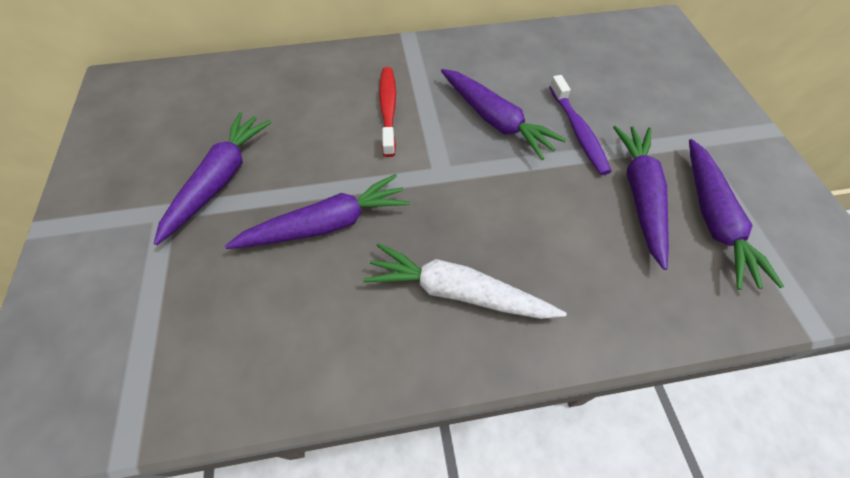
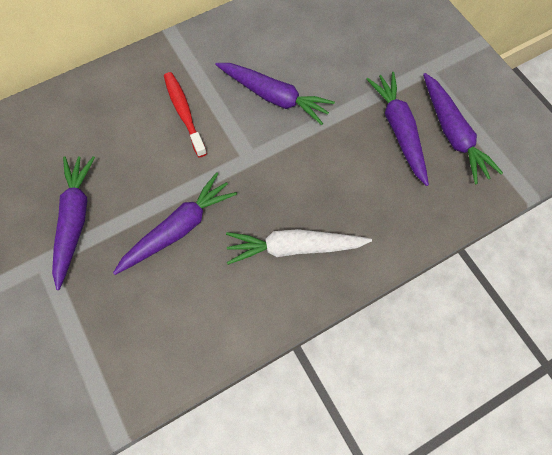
camera: 20 degrees left, 10 degrees up
(578, 131) = (341, 88): purple toothbrush -> none

